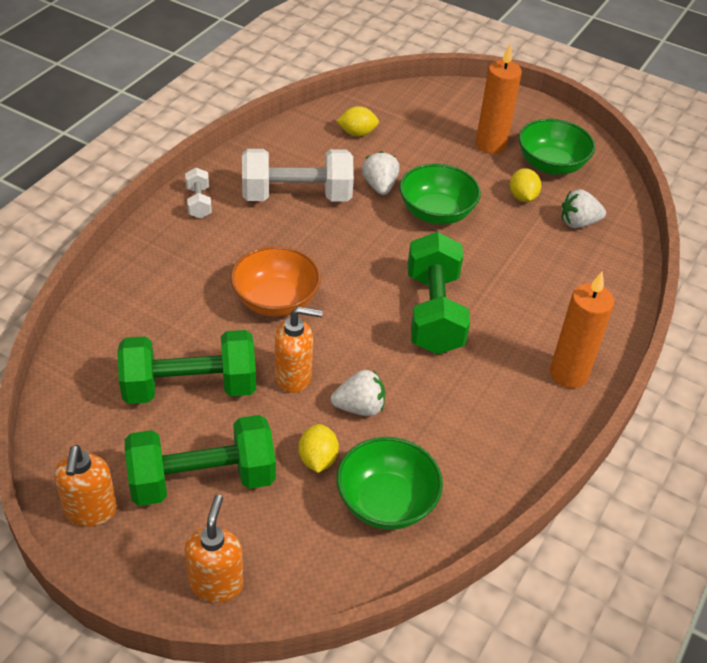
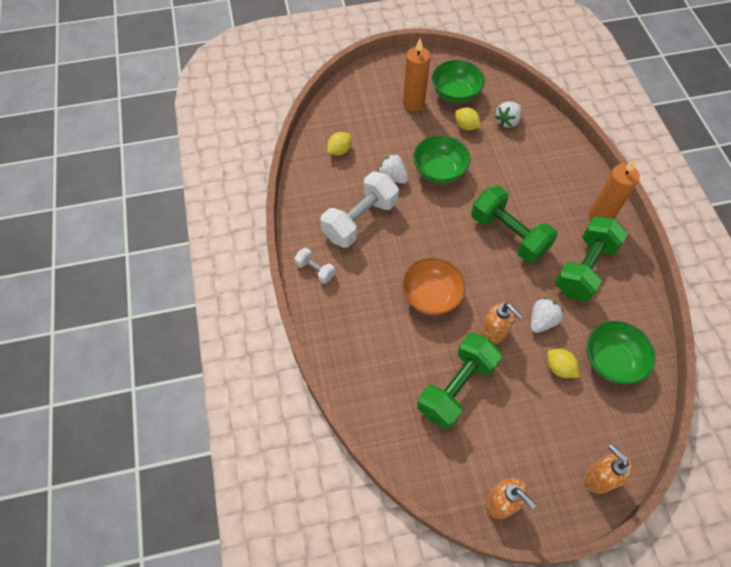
camera: 40 degrees left, 15 degrees up
(202, 480) = (526, 432): green dumbbell -> green dumbbell (584, 268)
(294, 376) = (494, 333): orange soap dispenser -> orange soap dispenser turned 90 degrees clockwise

